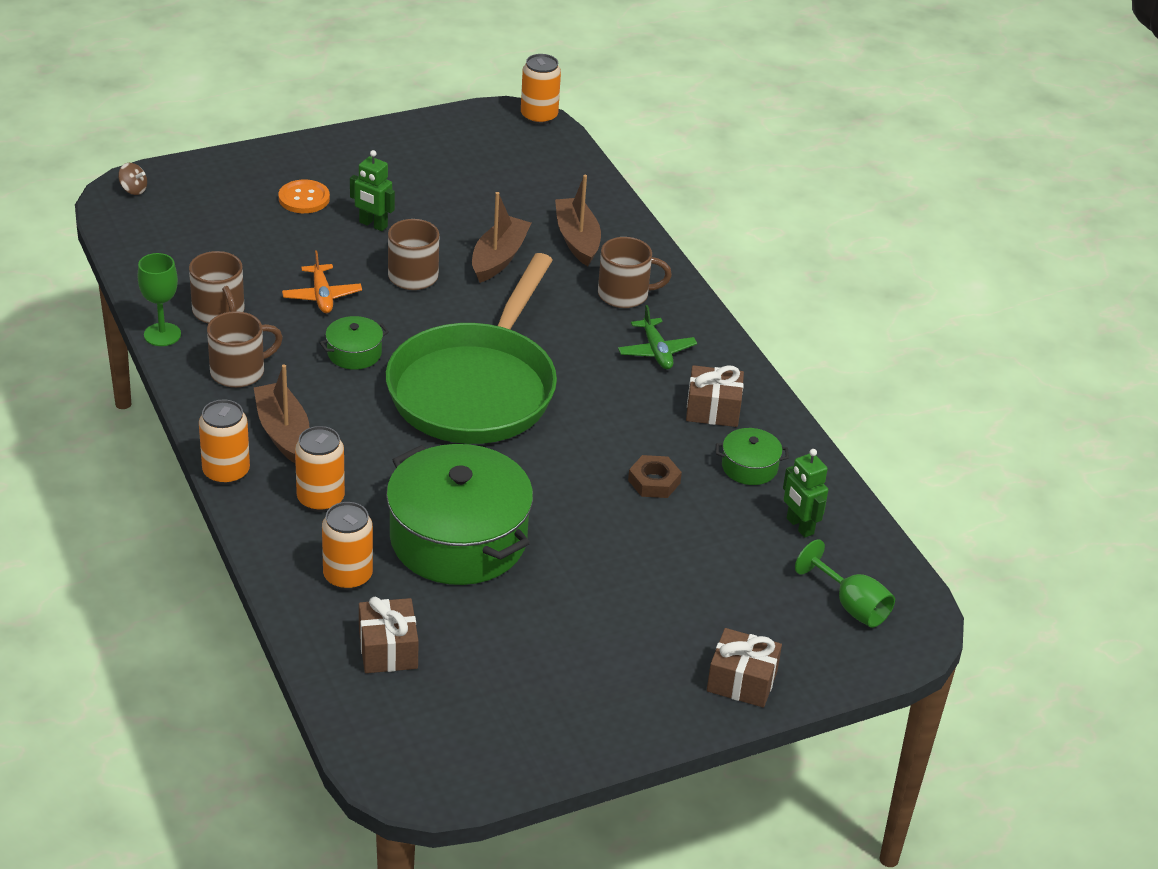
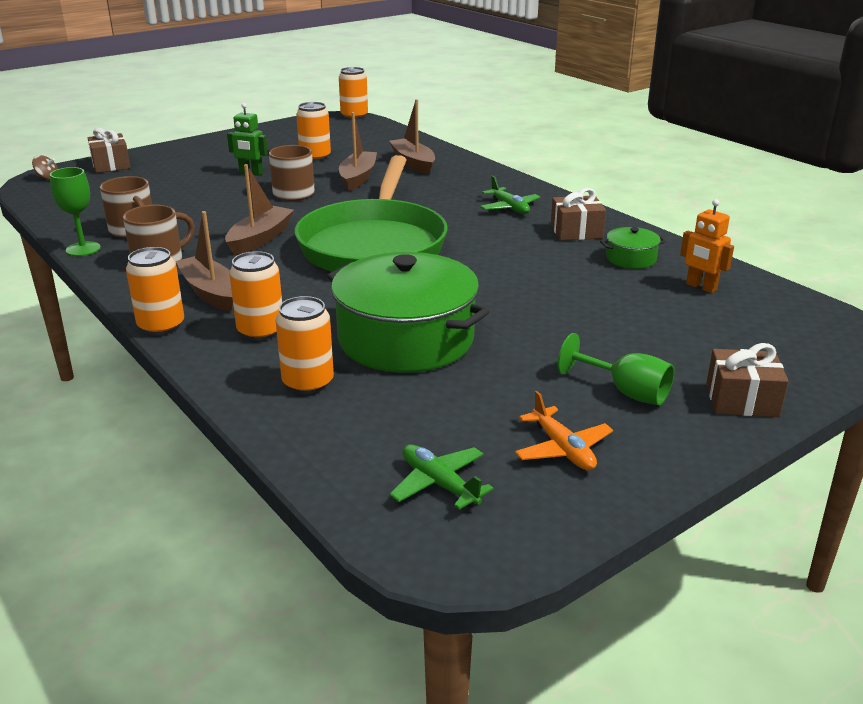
camera: 10 degrees left, 10 degrees down
(304, 198) = (191, 167): orange button -> none
(322, 296) = (221, 212): orange plane -> orange plane (562, 449)
(354, 353) = (260, 239): green pot -> brown boat
(388, 649) = (374, 435): brown gift -> brown gift (111, 165)
(425, 712) = (439, 484): none -> green plane
(460, 204) = (315, 157): none -> orange can
(625, 294) = (466, 184): brown mug -> none
(654, 482) = (559, 278): brown nut -> none
(799, 526) = (701, 287): green robot -> orange robot
(851, 606) = (790, 330): green goblet -> green goblet (626, 392)

